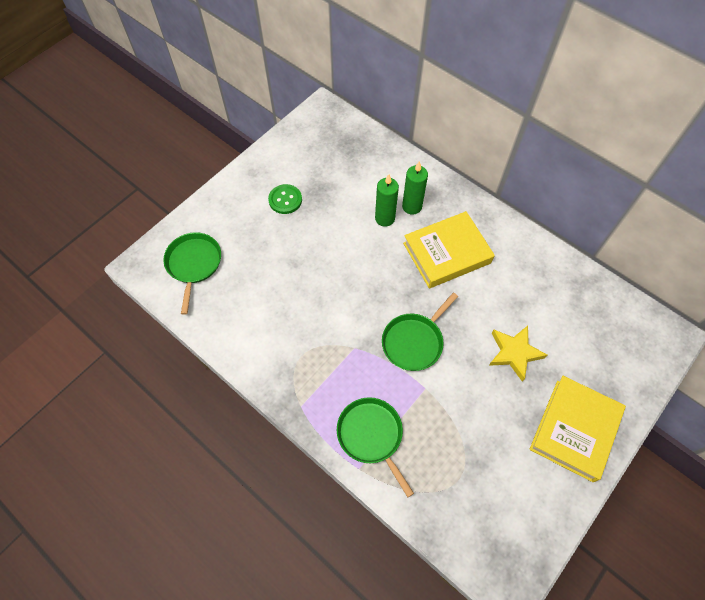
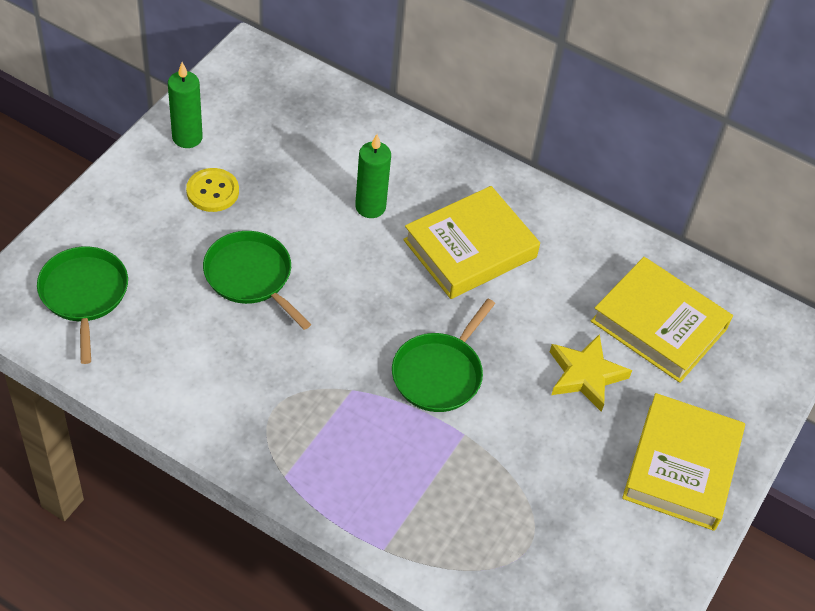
camera: 15 degrees left, 10 degrees down
(285, 200) = (212, 191): green button -> yellow button
(371, 435) = (395, 504): green pan -> green pan (251, 276)
(412, 206) = (408, 187): green candle -> green candle (187, 137)
(570, 320) = (658, 325): none -> yellow book

